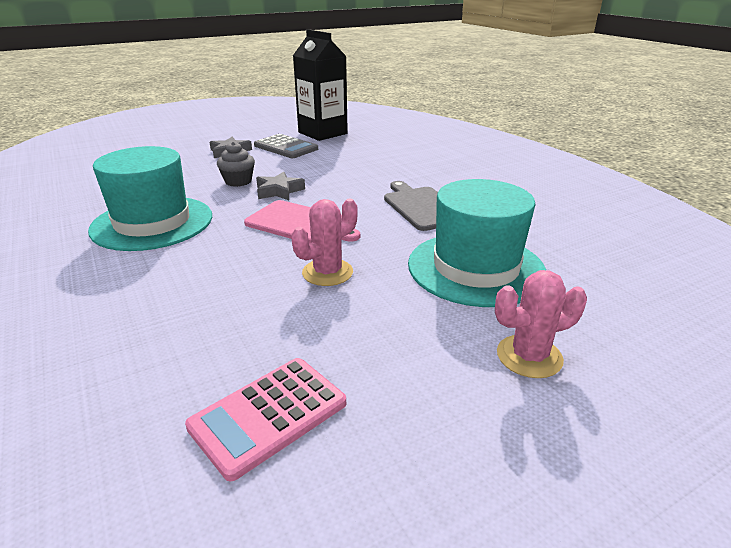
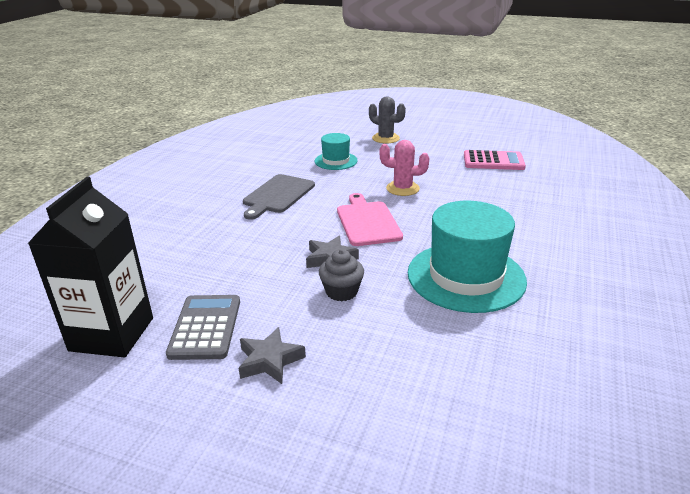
camera: 130 degrees left, 0 degrees up
(475, 268) = (336, 161): turquoise hat -> turquoise hat, size x0.53
(529, 356) = (386, 138): pink cactus -> grey cactus

